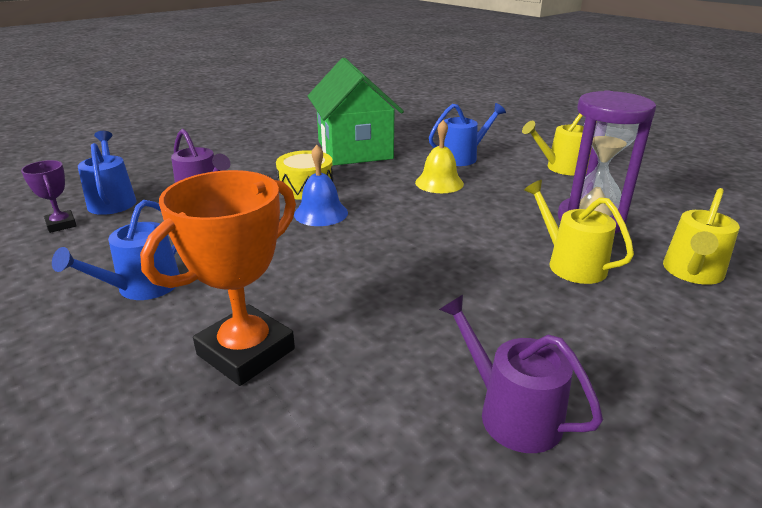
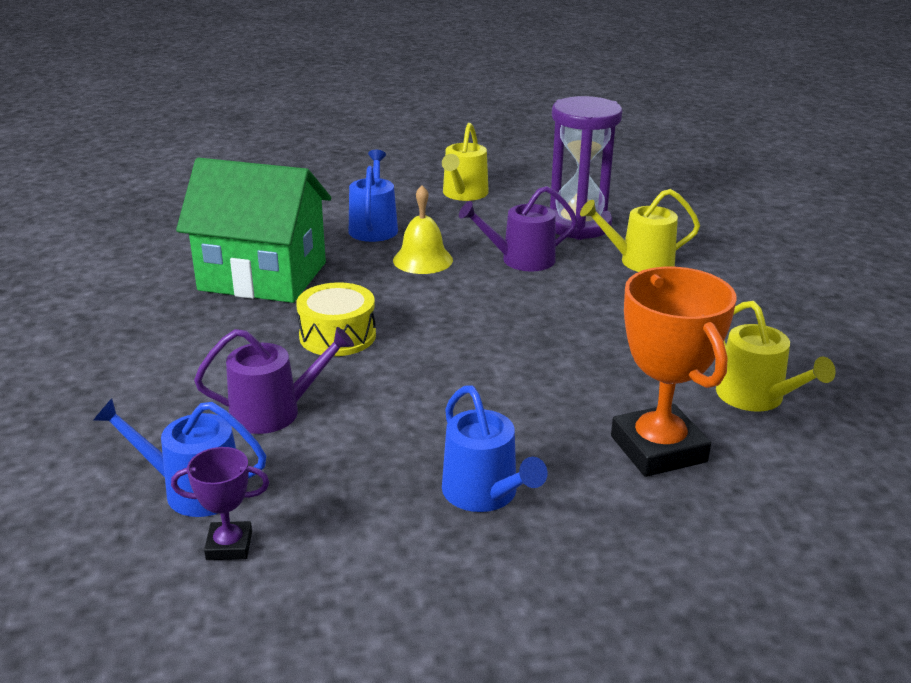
camera: 60 degrees left, 0 degrees up
(321, 213) = (419, 344): blue bell -> none
(511, 413) = (805, 355): purple watering can -> purple watering can (521, 260)
(692, 272) = (690, 226): yellow watering can -> yellow watering can (756, 397)

